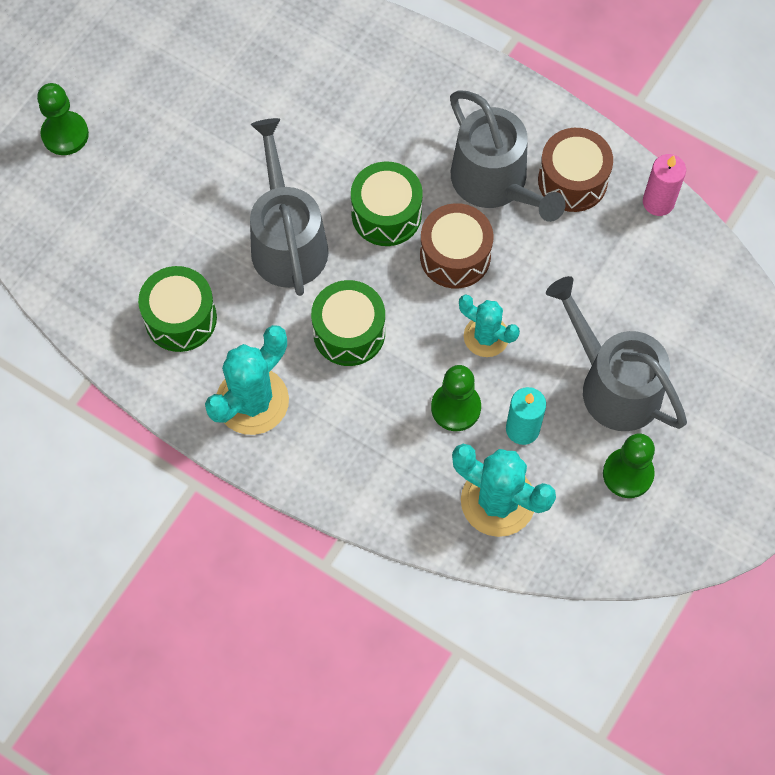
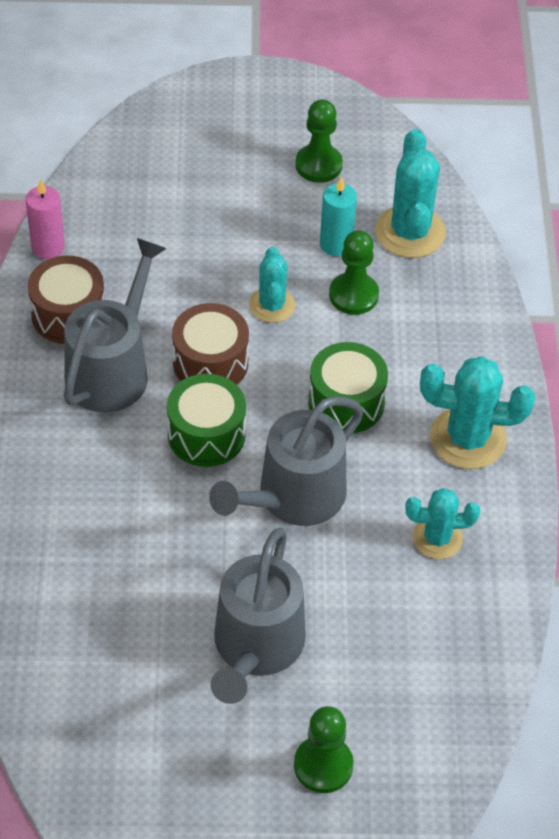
camera: 125 degrees left, 15 degrees down
(180, 318) = (437, 538): green drum -> turquoise cactus
(613, 384) = (248, 205): grey watering can -> grey watering can (256, 647)

